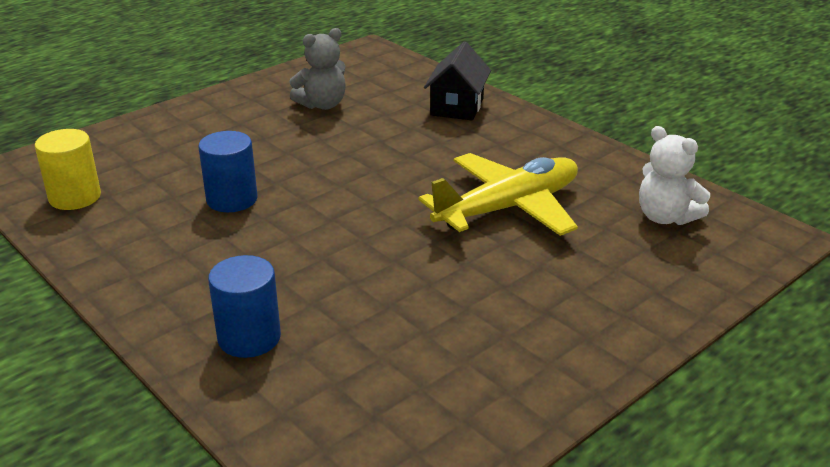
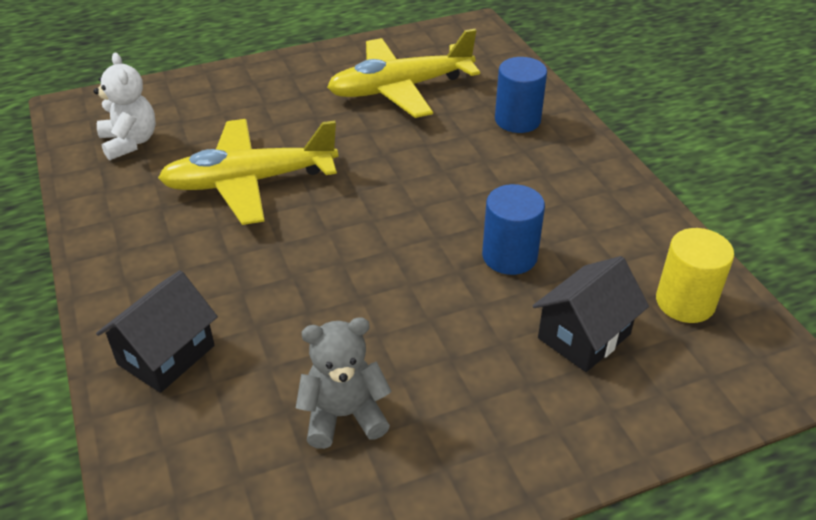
camera: 160 degrees left, 10 degrees up
(164, 163) = (584, 336): none -> black house
(427, 350) = (399, 89): none -> yellow plane

